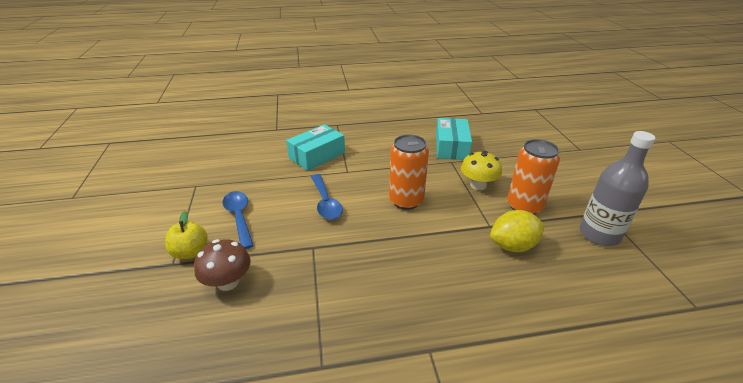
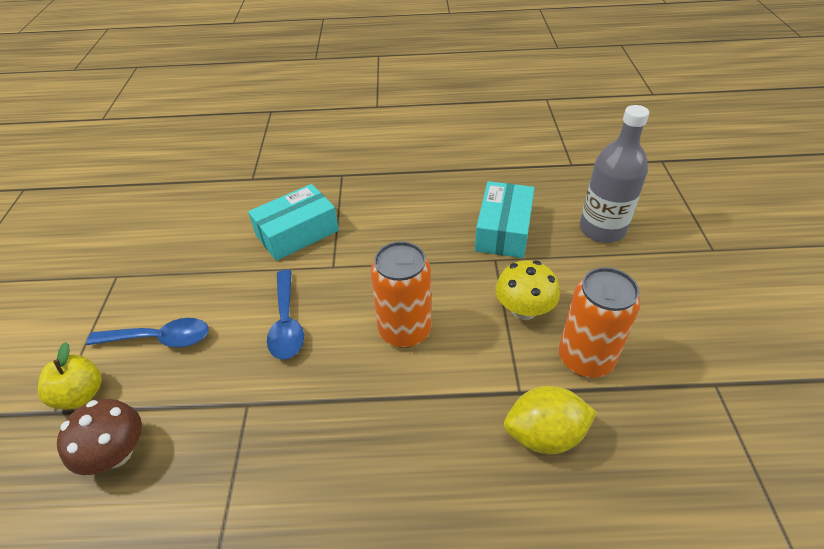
camera: 10 degrees right, 10 degrees up
(239, 217) = (160, 339): blue spoon -> blue spoon turned 105 degrees clockwise
(599, 234) = (692, 427): grey bottle -> grey bottle (602, 229)

